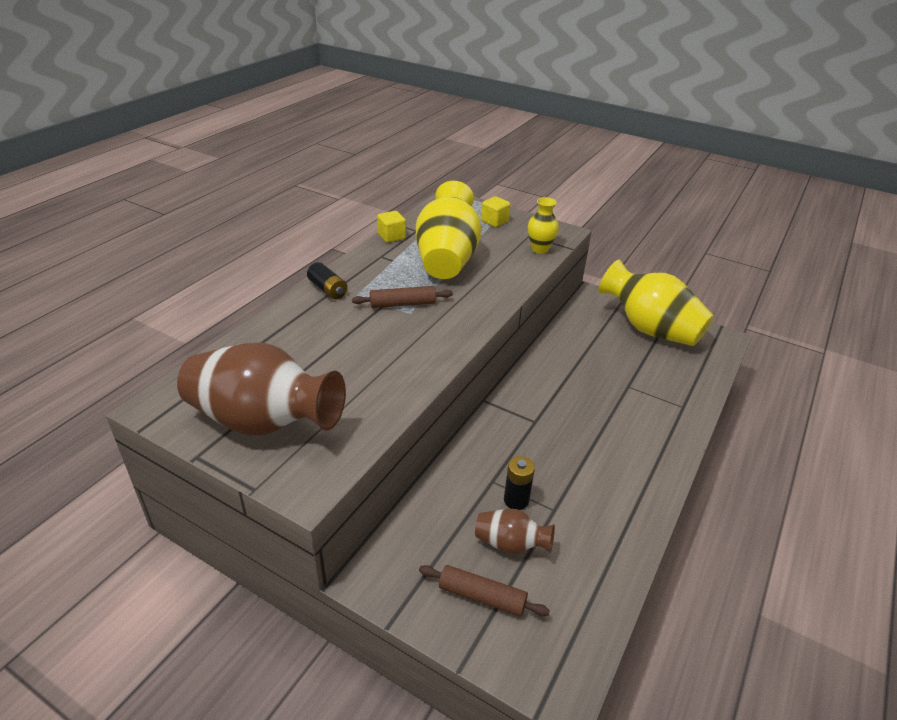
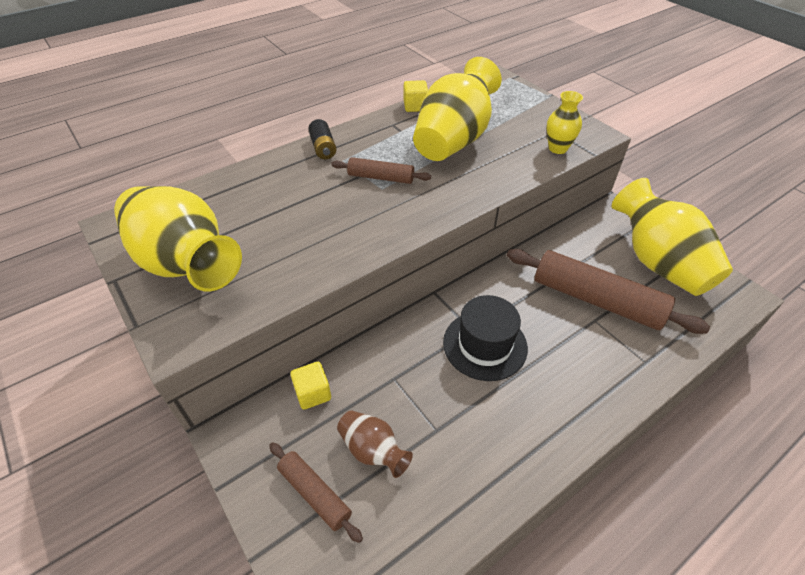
camera: 25 degrees right, 10 degrees up
(263, 422) = (185, 263): brown vase -> yellow vase
(494, 221) = (528, 109): yellow cube -> yellow cube (313, 393)
(516, 500) = (405, 406): black battery -> none
(553, 430) = (485, 345): none -> black hat
(620, 370) = (596, 300): none -> brown rolling pin

